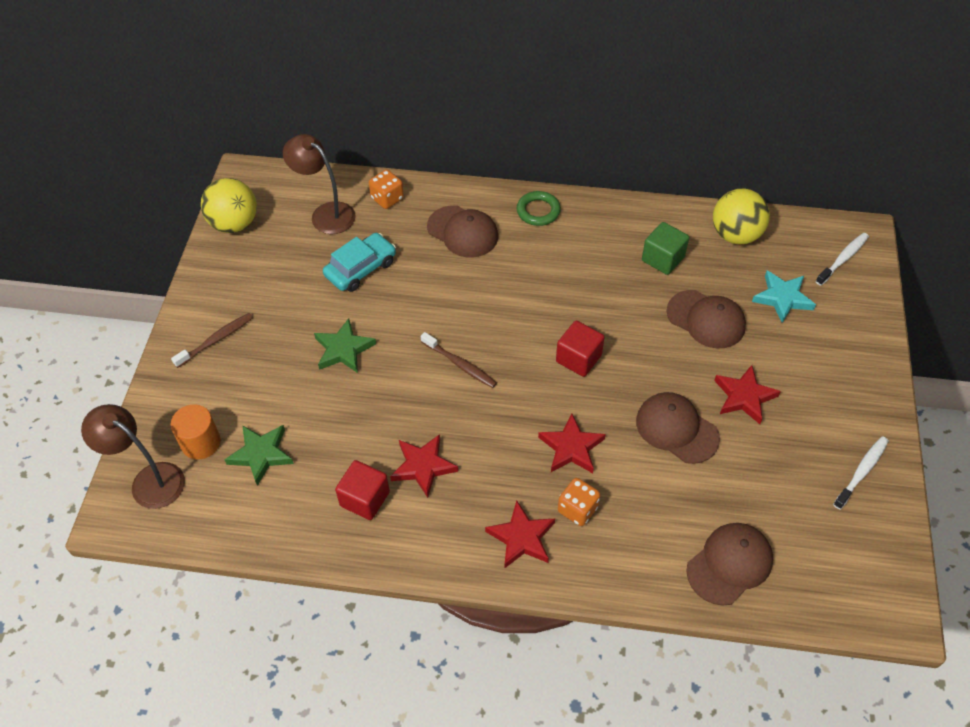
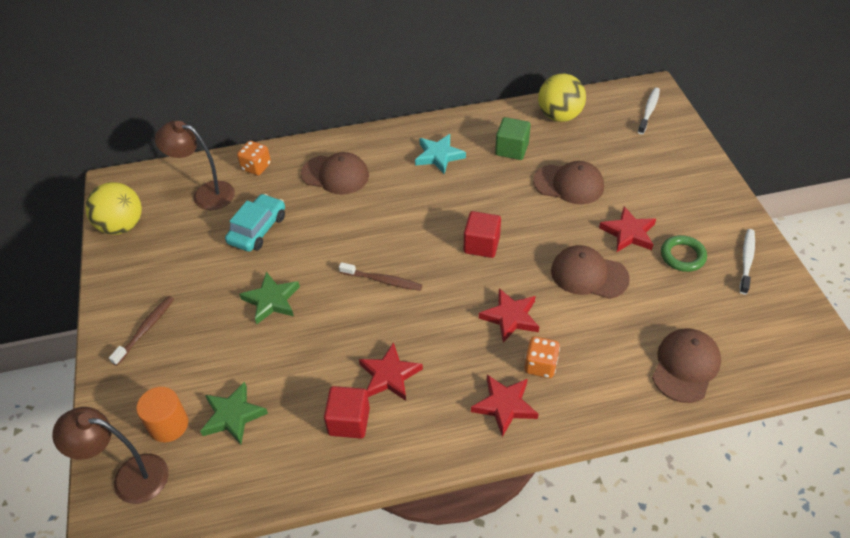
camera: 20 degrees left, 5 degrees down
(538, 211) = (392, 141): green ring -> green ring (682, 256)
(782, 298) = (619, 151): turquoise star -> turquoise star (439, 156)

